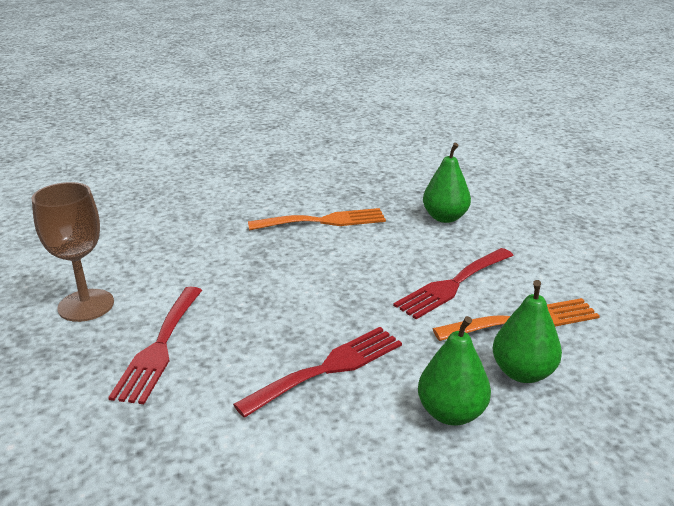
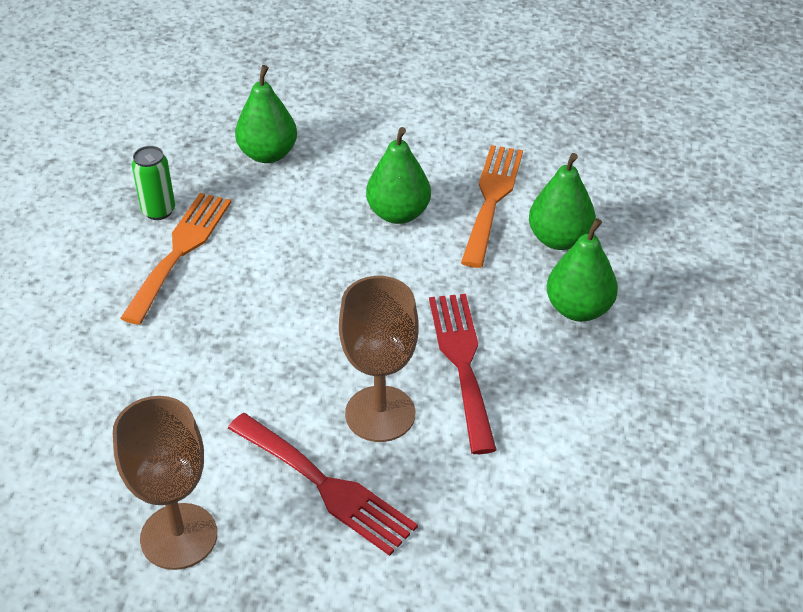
camera: 60 degrees left, 15 degrees up
(244, 347) = (380, 414): none -> brown goblet
(350, 203) = (158, 211): none -> green can
(453, 285) = (398, 214): red fork -> green pear

